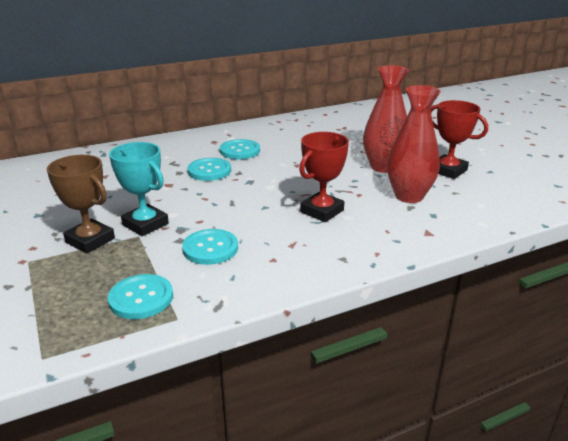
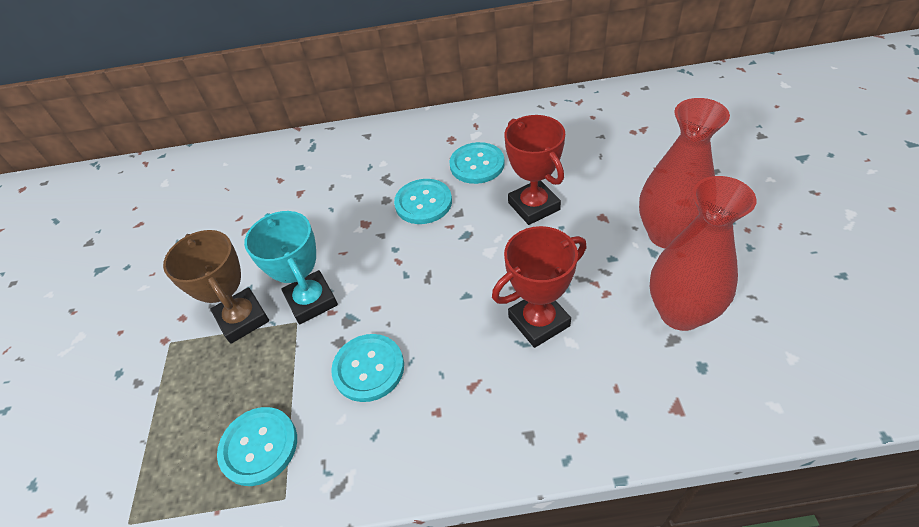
camera: 25 degrees right, 20 degrees up
(448, 170) = (769, 261): red trophy -> red trophy (533, 206)

